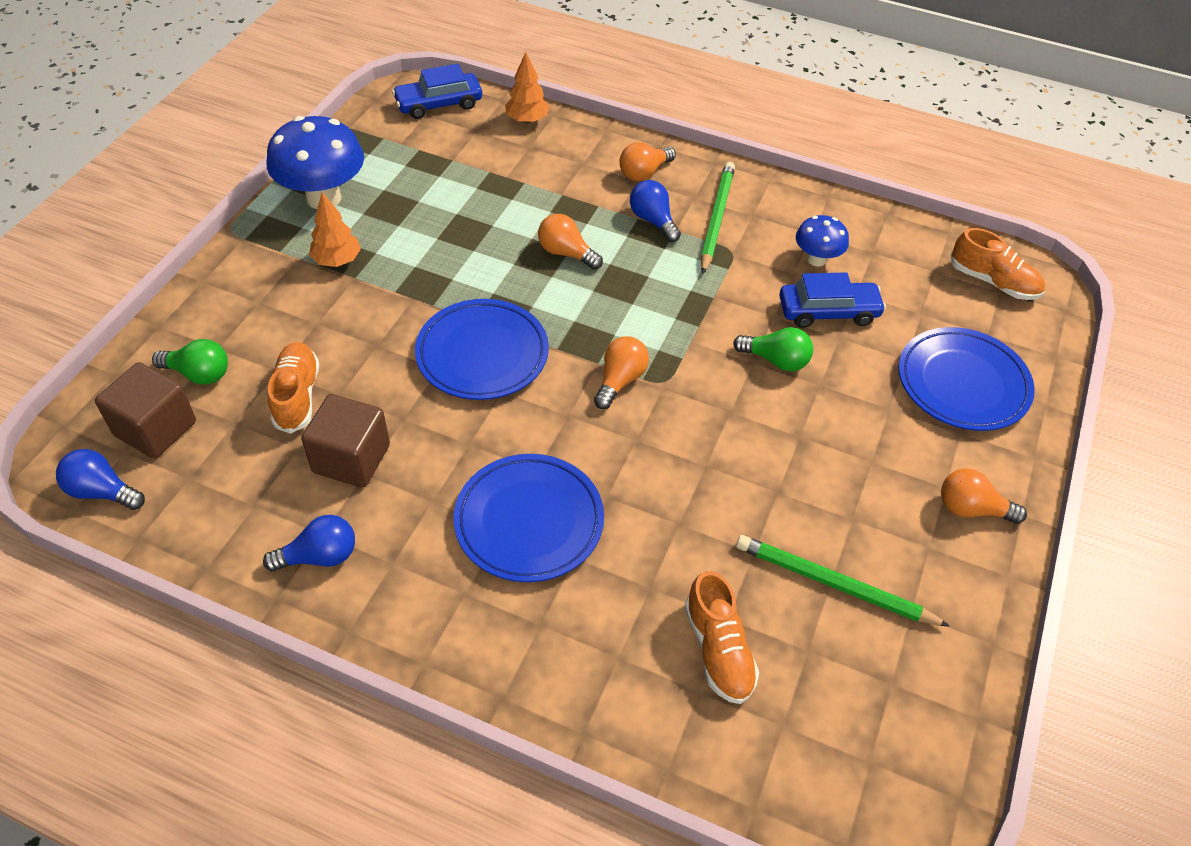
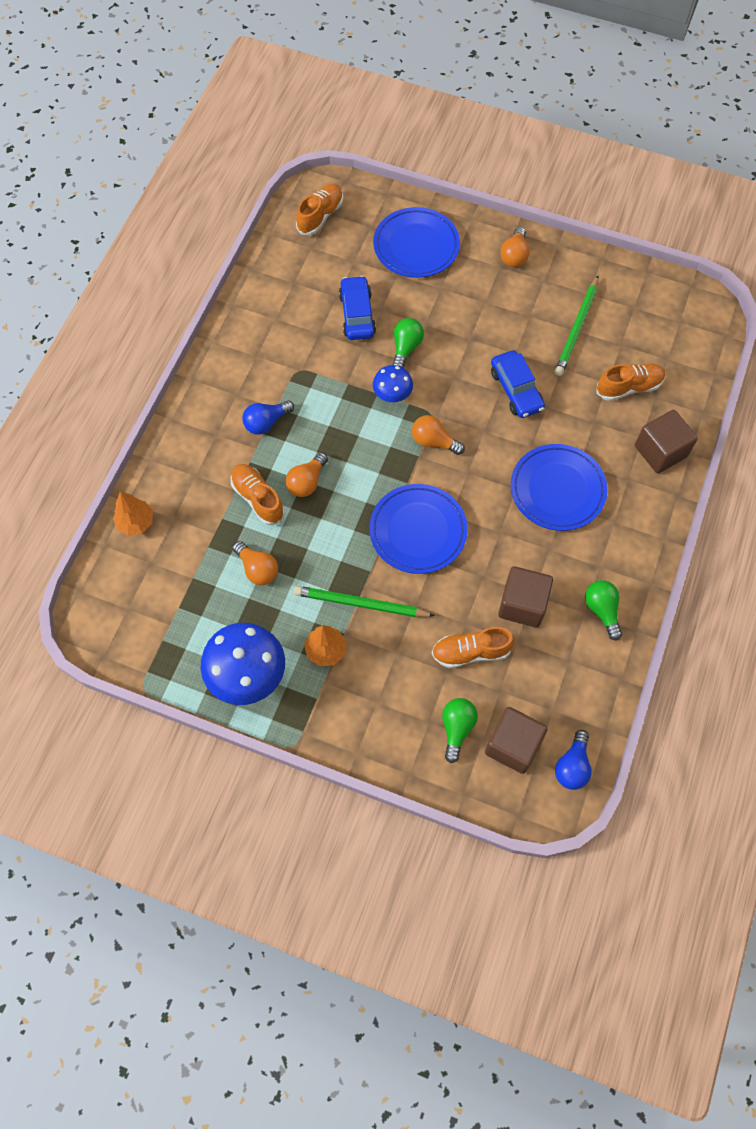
camera: 90 degrees left, 15 degrees up
(319, 556) = (602, 610): blue light bulb -> green light bulb
(439, 104) = (111, 599): blue car -> blue car (516, 390)
(547, 211) = (258, 498): none -> orange shoe
(589, 682) = (660, 451): none -> brown cube
(644, 173) = (207, 429): orange light bulb -> orange light bulb (257, 569)
(716, 218) = (262, 380): green pencil -> green pencil (360, 604)
(816, 259) = (304, 317): blue mushroom -> blue mushroom (392, 396)

